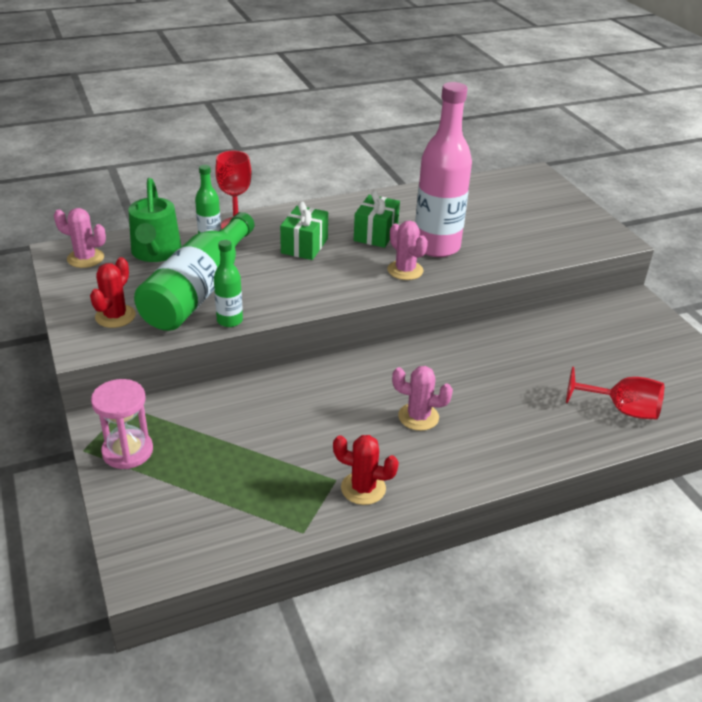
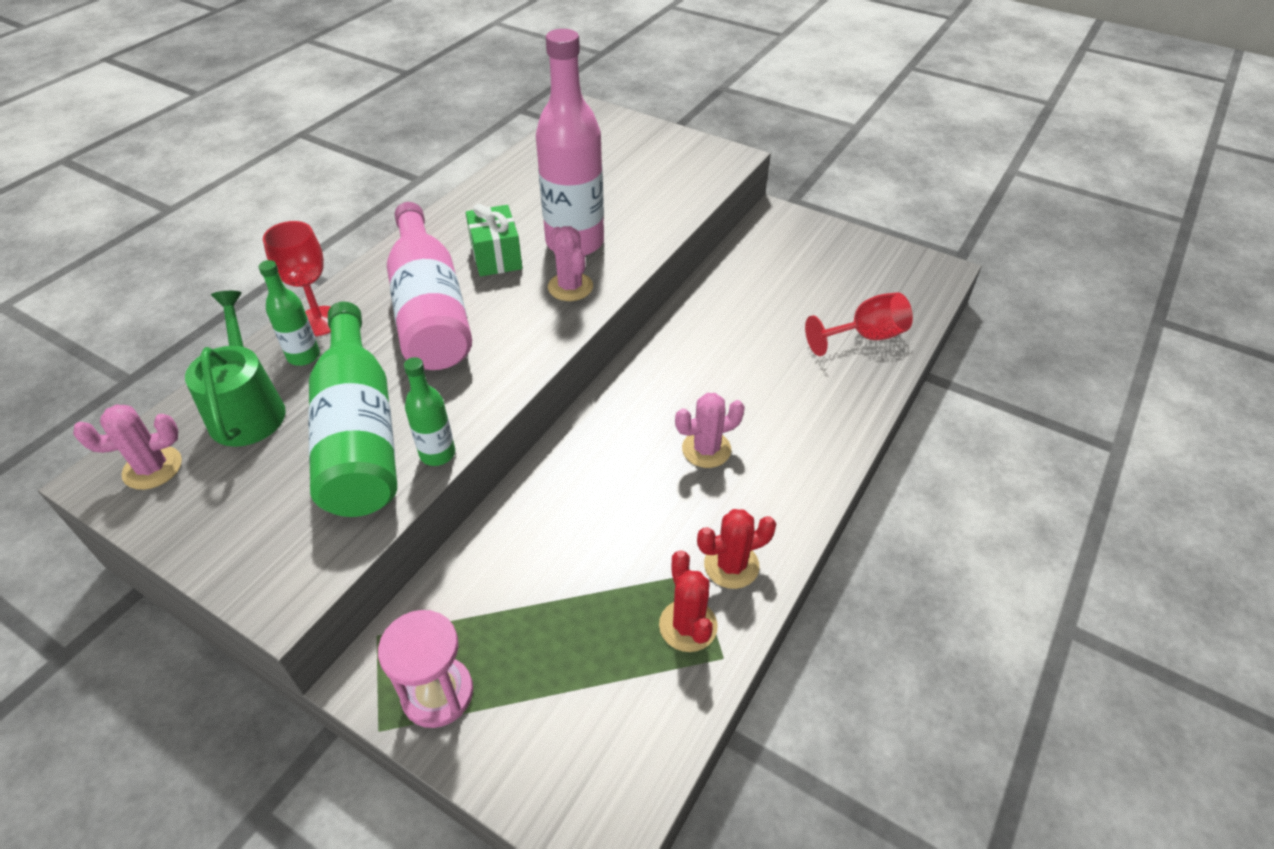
camera: 35 degrees left, 10 degrees up
(115, 316) = (282, 529): red cactus -> red cactus (688, 626)
(155, 252) = (247, 409): green watering can -> green watering can turned 150 degrees counterclockwise
(304, 246) = (430, 309): green gift -> pink bottle
(405, 270) = (570, 287): pink cactus -> pink cactus turned 45 degrees clockwise

